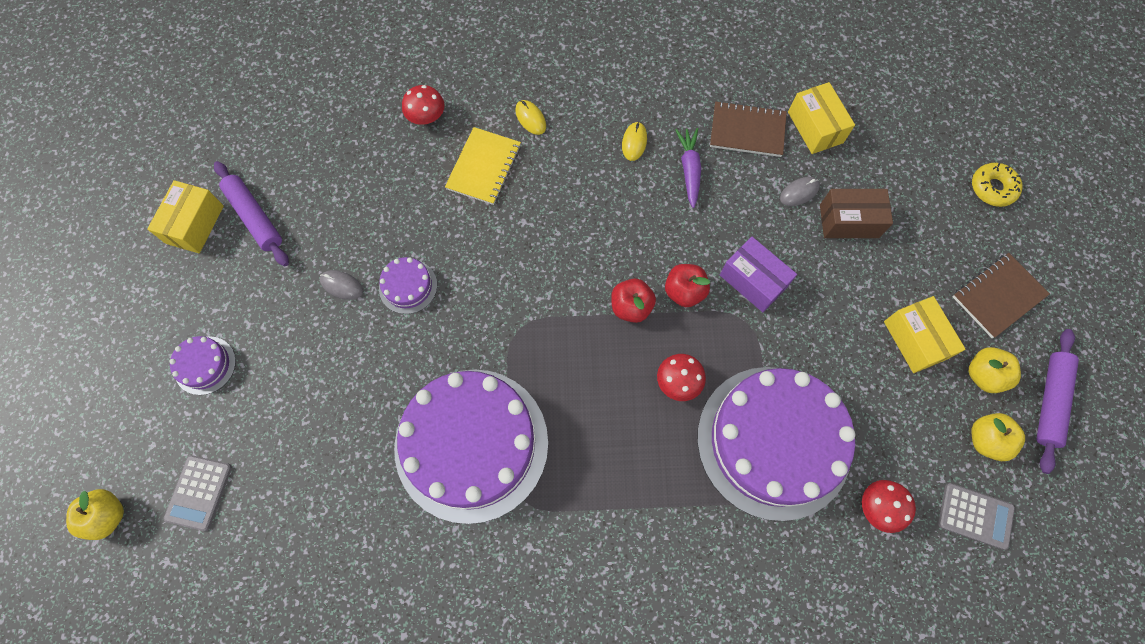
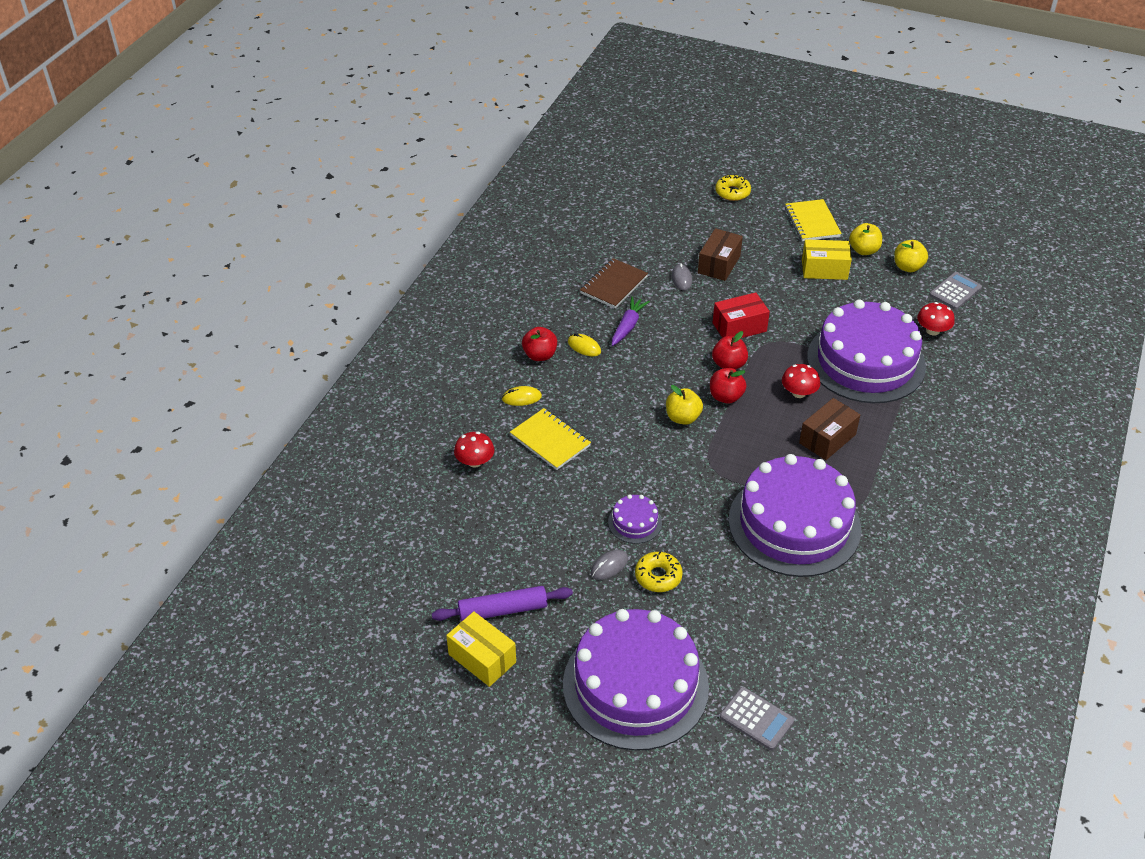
camera: 65 degrees left, 25 degrees down
(108, 516) = (749, 795): yellow apple -> yellow apple (682, 418)
(205, 365) = (635, 685): purple cake -> purple cake, size x2.45
(345, 335) = (658, 576): none -> yellow donut
(599, 108) = (540, 355): none -> red apple
(619, 438) = (827, 439): none -> brown box
(689, 170) = (628, 326): purple carrot -> purple carrot turned 90 degrees clockwise
(753, 281) = (739, 327): purple box -> red box
(815, 127) = (633, 251): yellow box -> none
(998, 296) = (812, 222): brown notebook -> yellow notebook
(1050, 401) = (894, 231): purple rolling pin -> none

